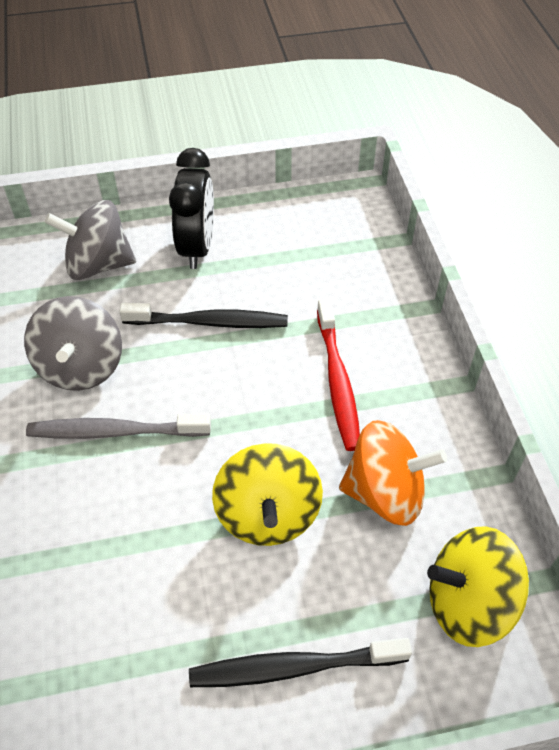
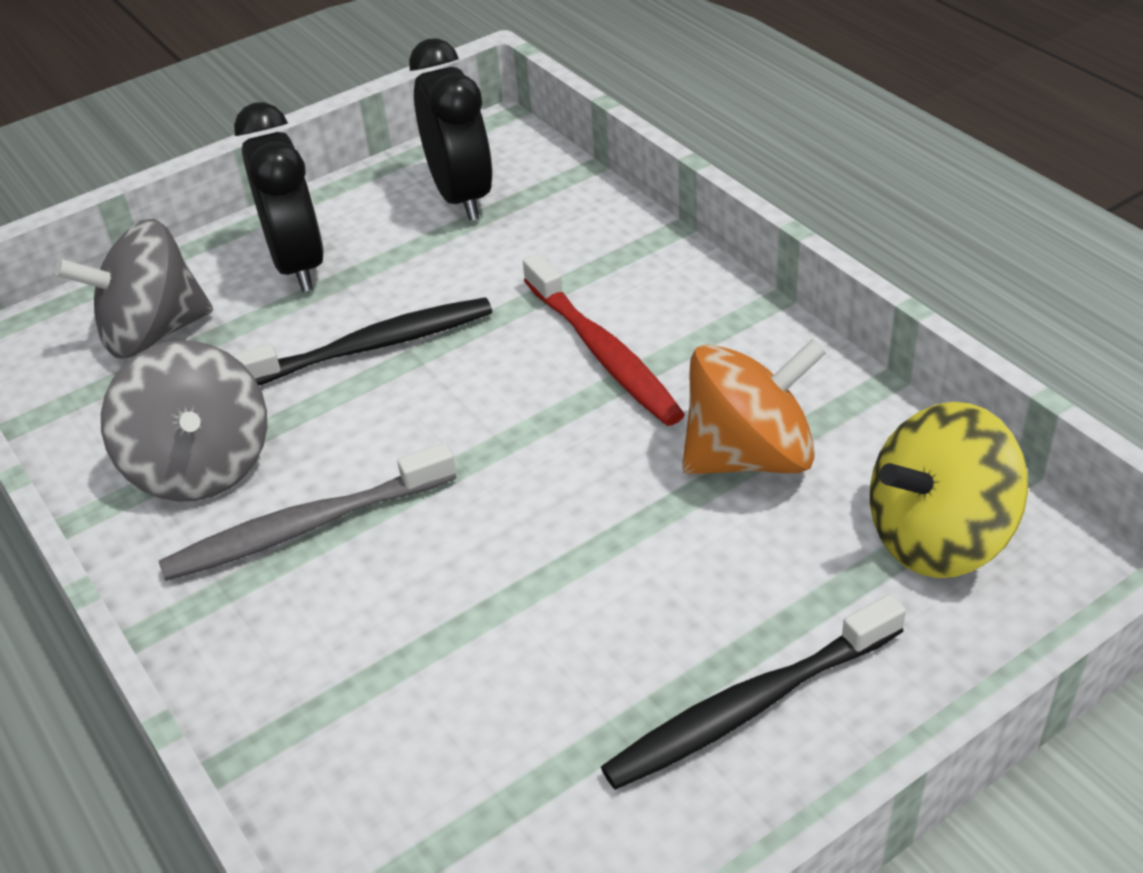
camera: 20 degrees left, 10 degrees down
(268, 514) = (600, 541): yellow spinning top -> none
(313, 233) = (461, 196): none -> black clock

